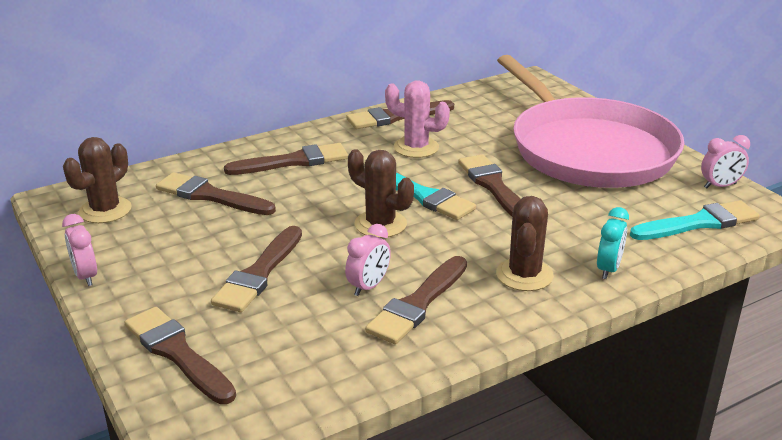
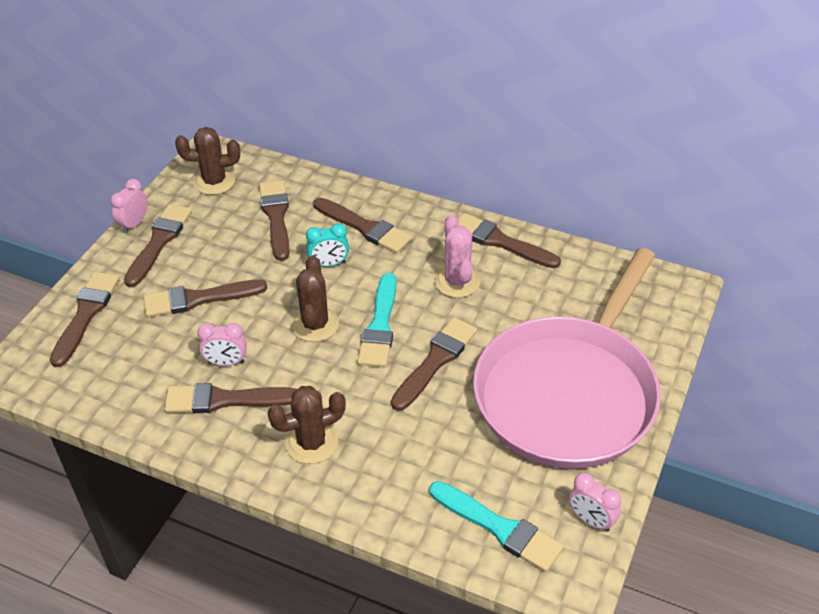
camera: 55 degrees right, 15 degrees up
(139, 270) = (159, 242): none -> brown brush
(608, 269) = (363, 492): turquoise clock -> turquoise clock (329, 264)

